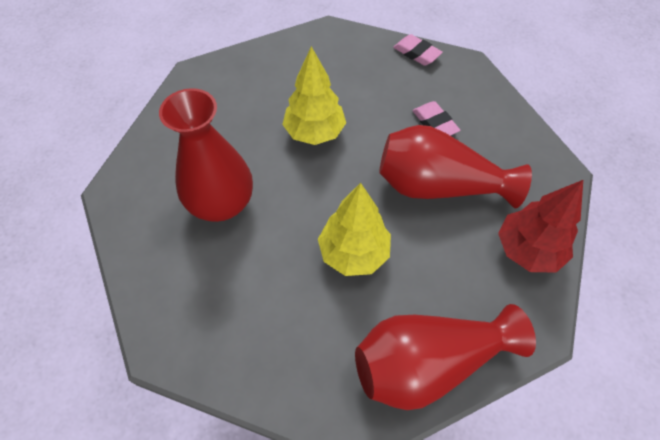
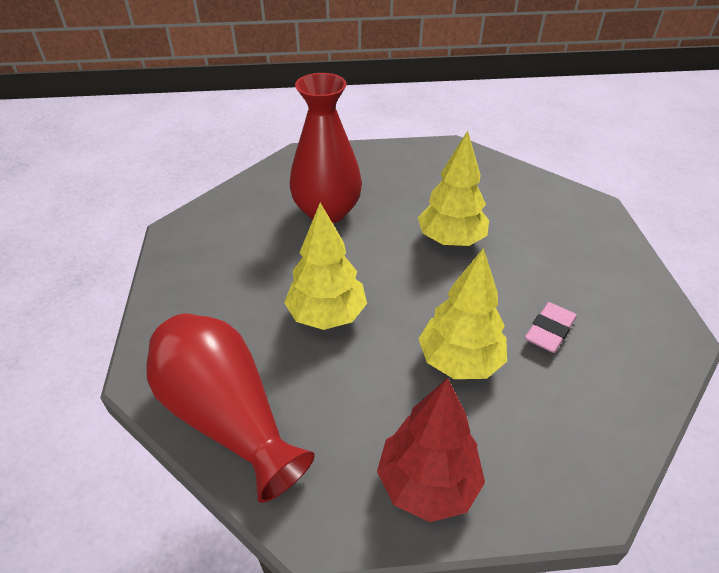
camera: 65 degrees right, 15 degrees down
(416, 53) = (642, 283): pink eraser -> none
(438, 186) = (459, 361): red vase -> yellow tree

